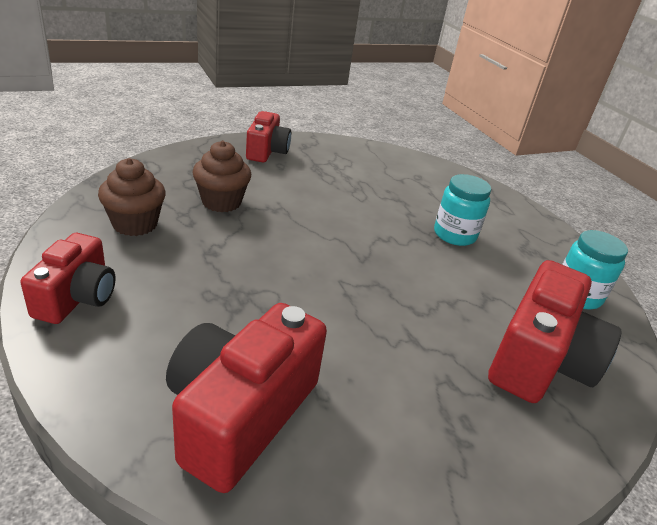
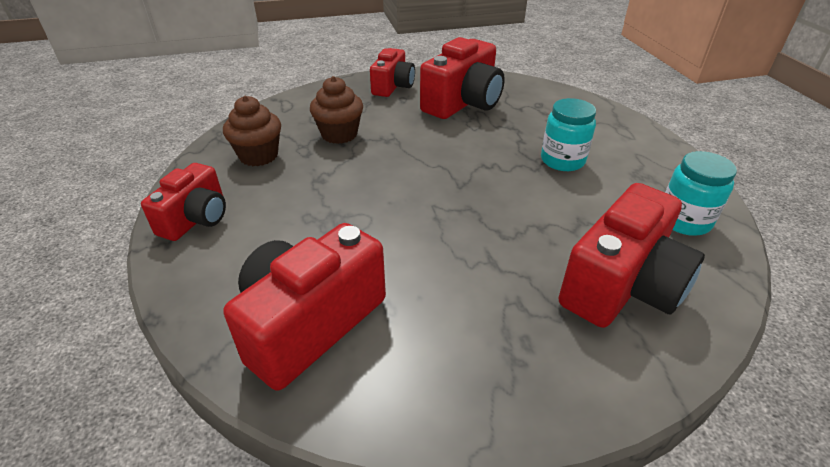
camera: 15 degrees right, 5 degrees up
(344, 172) = (463, 103): none -> red camera

